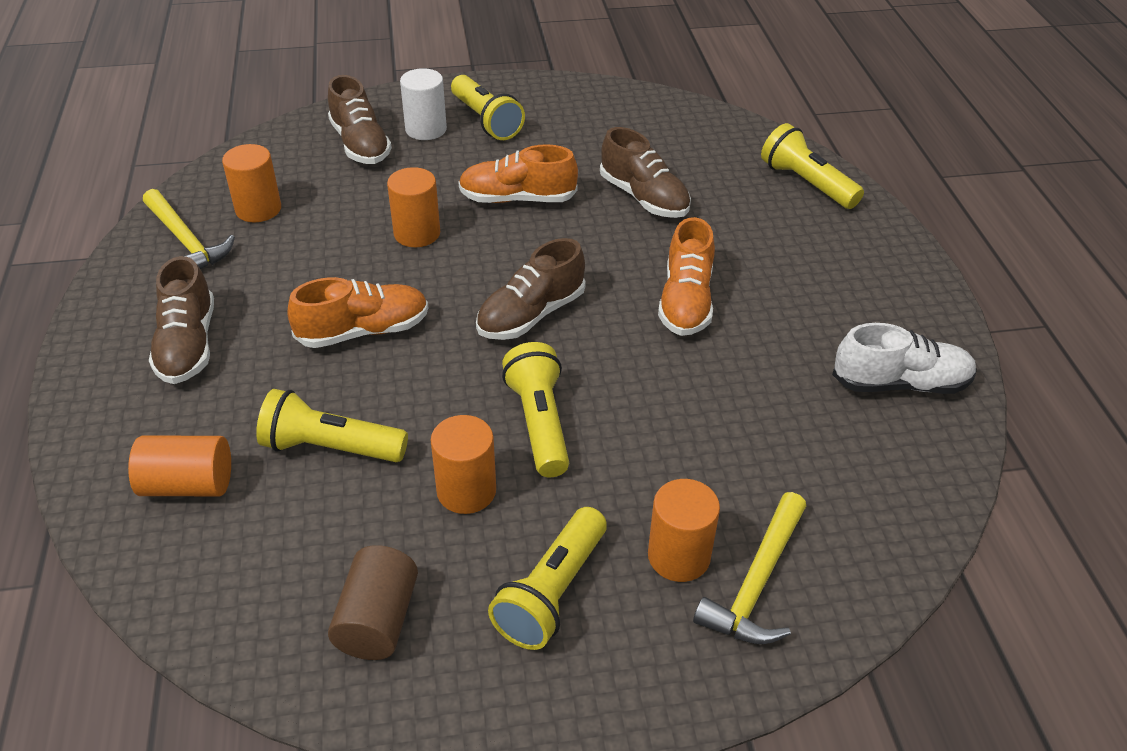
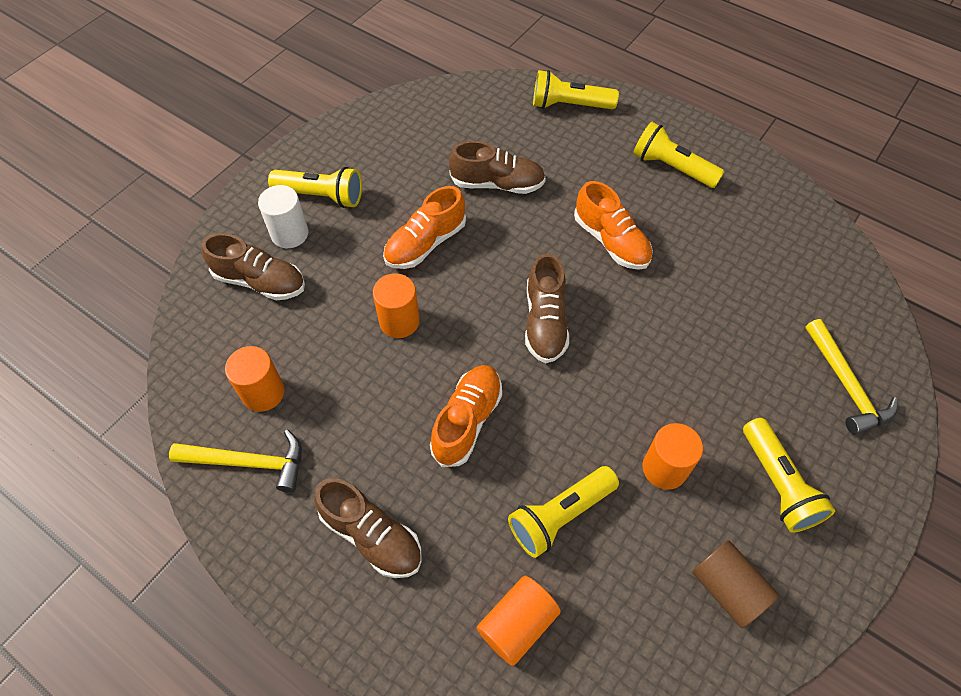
camera: 45 degrees left, 15 degrees up
(539, 423) = (642, 390): yellow flashlight -> yellow flashlight (672, 168)
(678, 556) = (800, 404): orange cylinder -> none
(900, 383) = (764, 208): white shoe -> none

